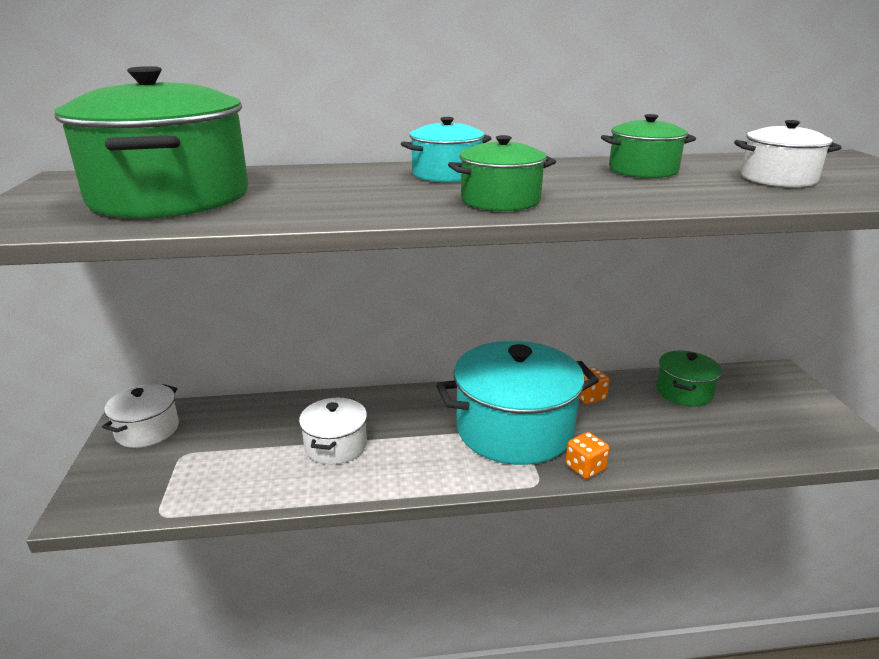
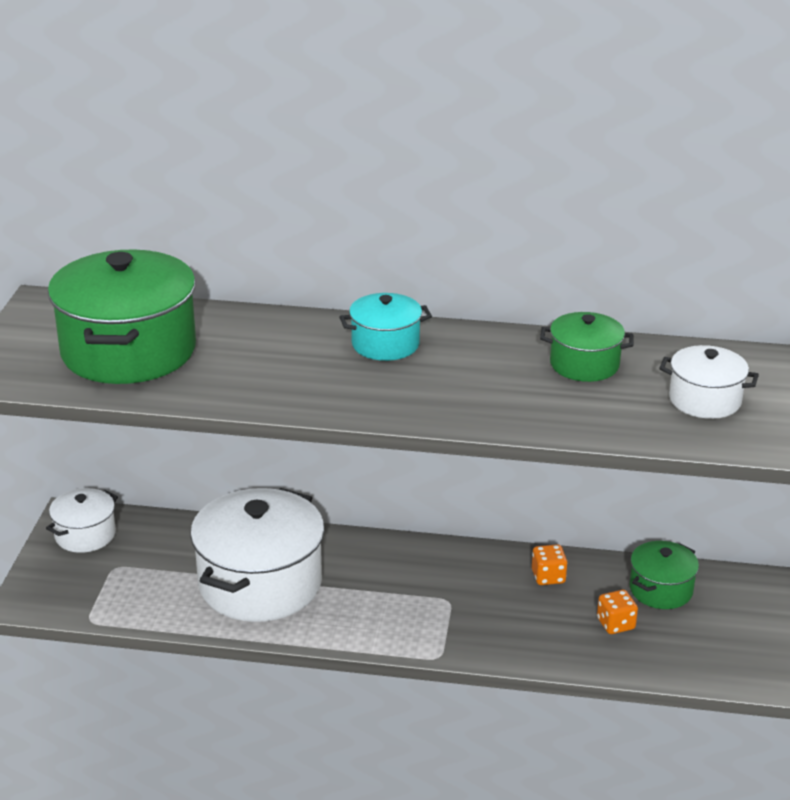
camera: 15 degrees right, 5 degrees up
(336, 445) = (260, 584): white pot -> white pot, size x1.96
(500, 200) = (405, 398): green pot -> none
(514, 429) = (446, 599): turquoise pot -> none
(585, 468) = (494, 651): orange dice -> orange dice (615, 624)

